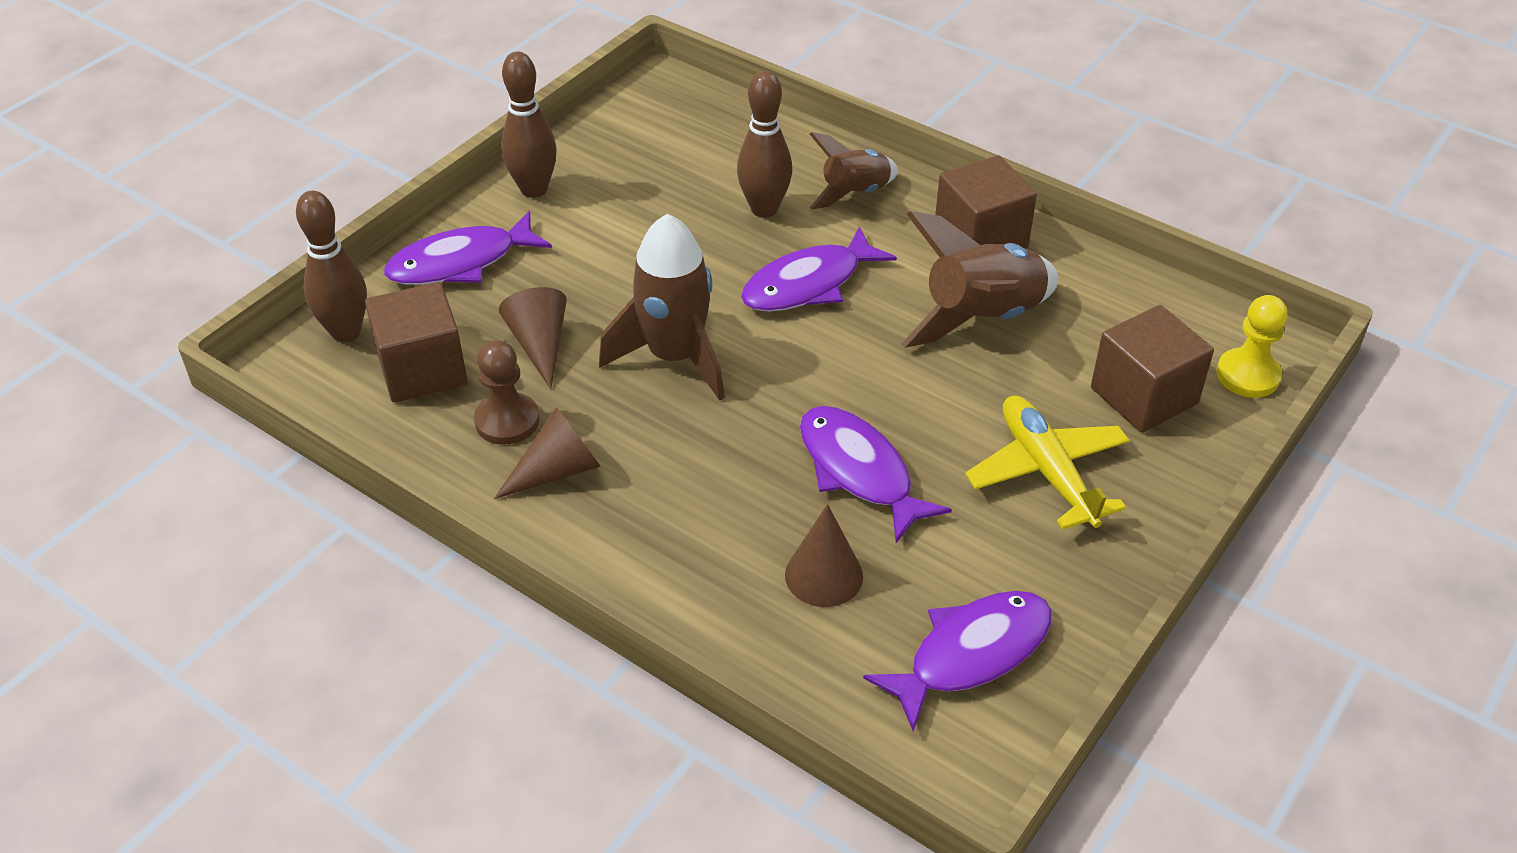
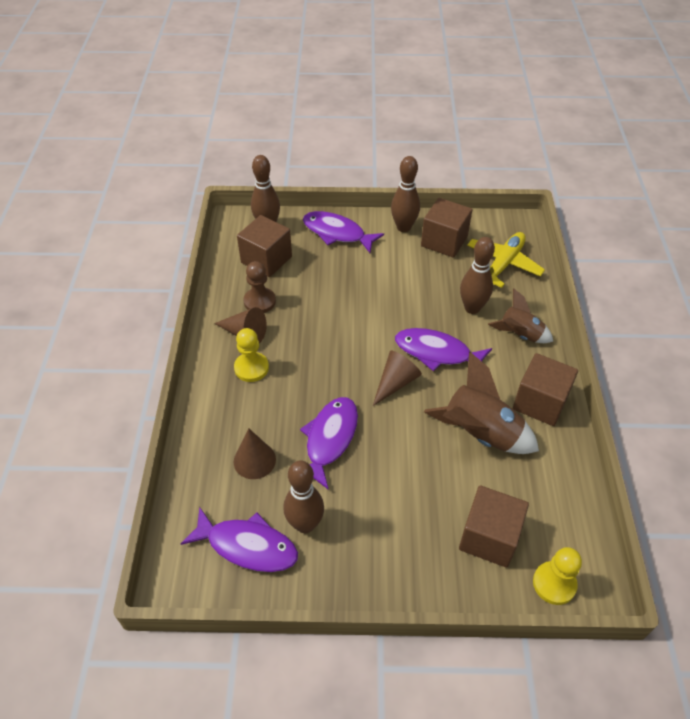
camera: 55 degrees right, 5 degrees up
(540, 345) = (312, 285): brown cone -> brown cone (395, 383)
(610, 166) = (444, 241): none -> brown cube
(638, 496) = (251, 368): none -> yellow pawn
(674, 357) = (344, 332): brown rocket -> none
(984, 570) = (305, 524): none -> brown bowling pin
(1046, 471) = (393, 518): yellow plane -> yellow plane (503, 264)

